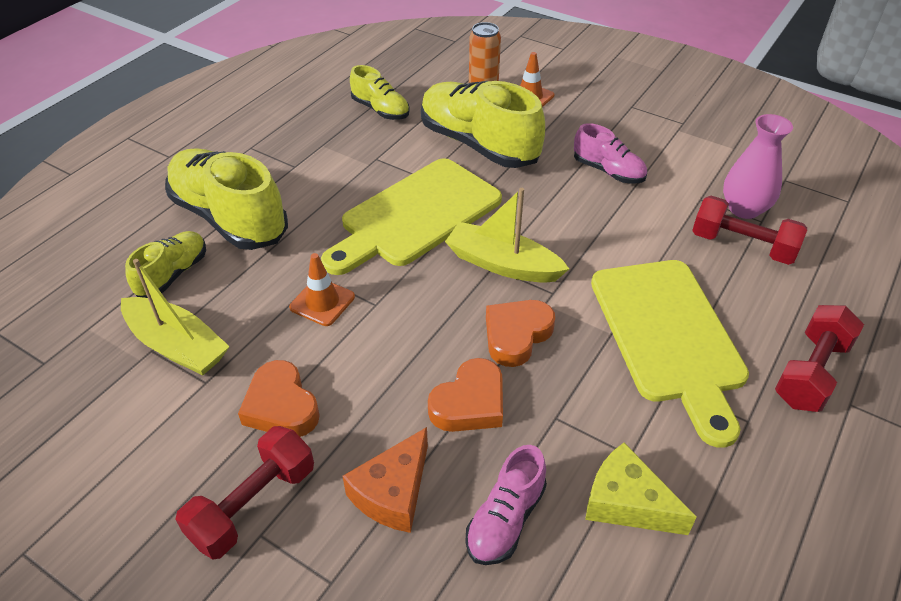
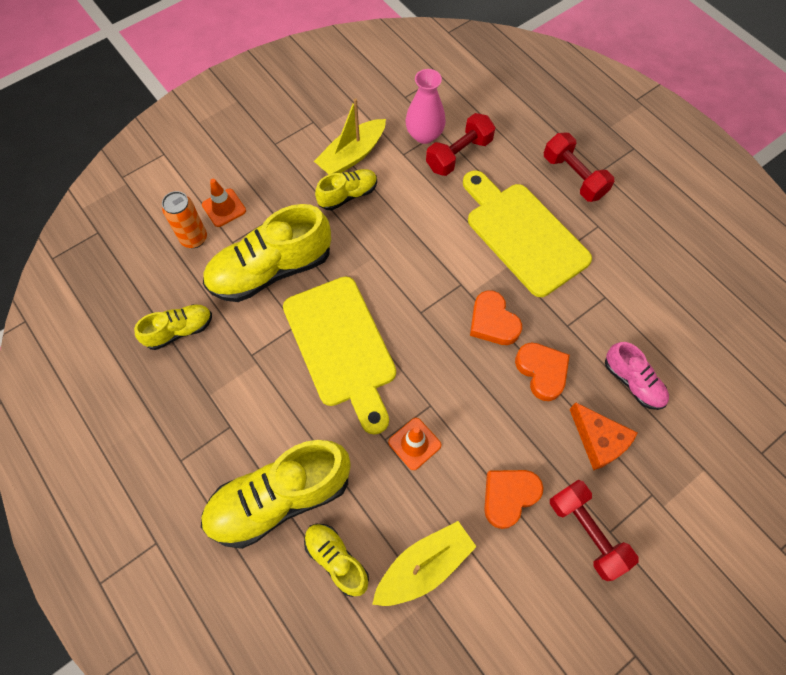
camera: 70 degrees left, 20 degrees up
(281, 406) = (509, 496): orange heart -> orange heart turned 150 degrees clockwise
(502, 264) = (421, 305): yellow boat -> yellow boat (352, 155)
(608, 171) = (348, 195): pink shoe -> yellow shoe
(626, 502) = (636, 313): yellow cheese -> none
(669, 336) = (523, 234): yellow cutting board -> yellow cutting board turned 135 degrees counterclockwise

